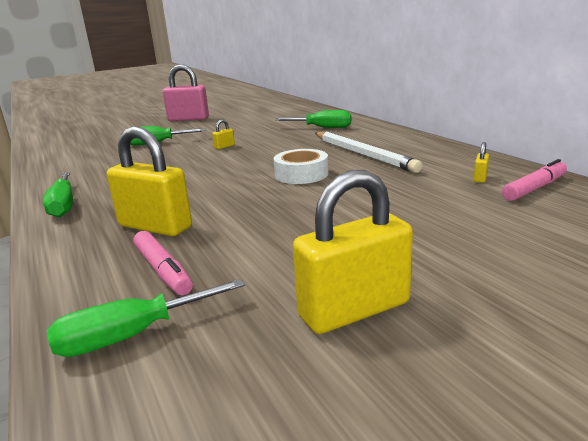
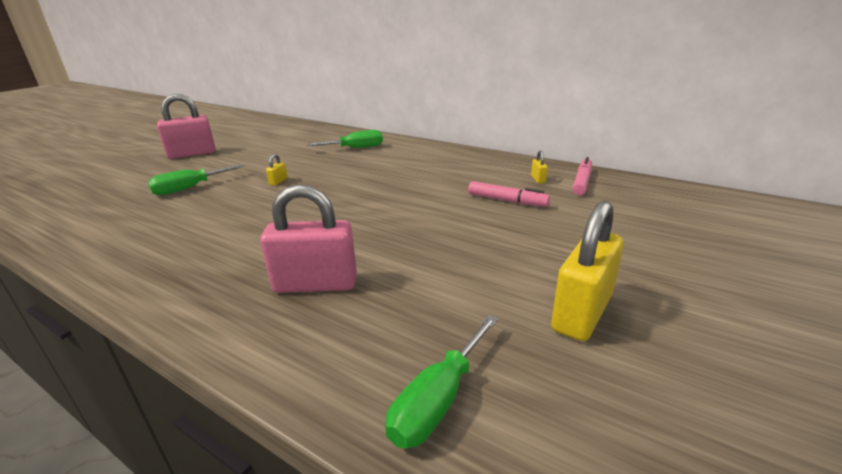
camera: 30 degrees left, 5 degrees up
(63, 205) = (165, 286): green screwdriver -> none
(155, 226) = (315, 284): yellow padlock -> pink padlock
(163, 270) = (384, 327): pink marker -> pink marker (507, 200)
(301, 174) = (394, 199): white tape -> none
(362, 154) = (424, 171): white pencil -> none

